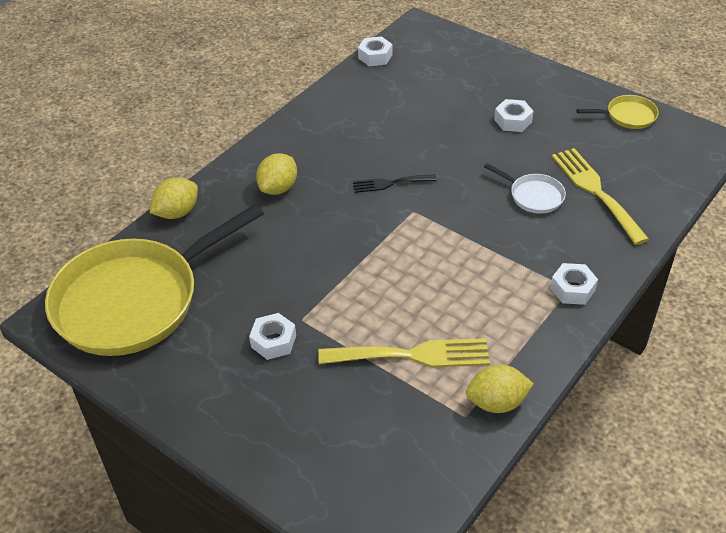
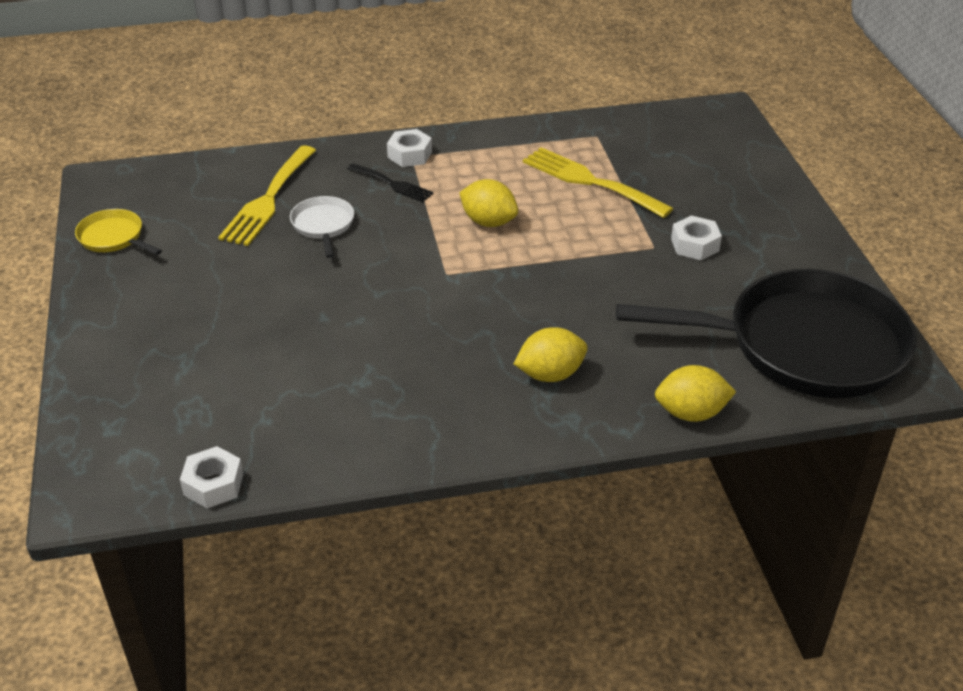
camera: 140 degrees left, 5 degrees down
(134, 300) = (804, 345): yellow pan -> black pan
(390, 183) = (431, 311): black fork -> black fork (393, 184)
(497, 402) = (565, 131): yellow lemon -> yellow lemon (488, 222)
(513, 121) = (217, 298): white nut -> none

